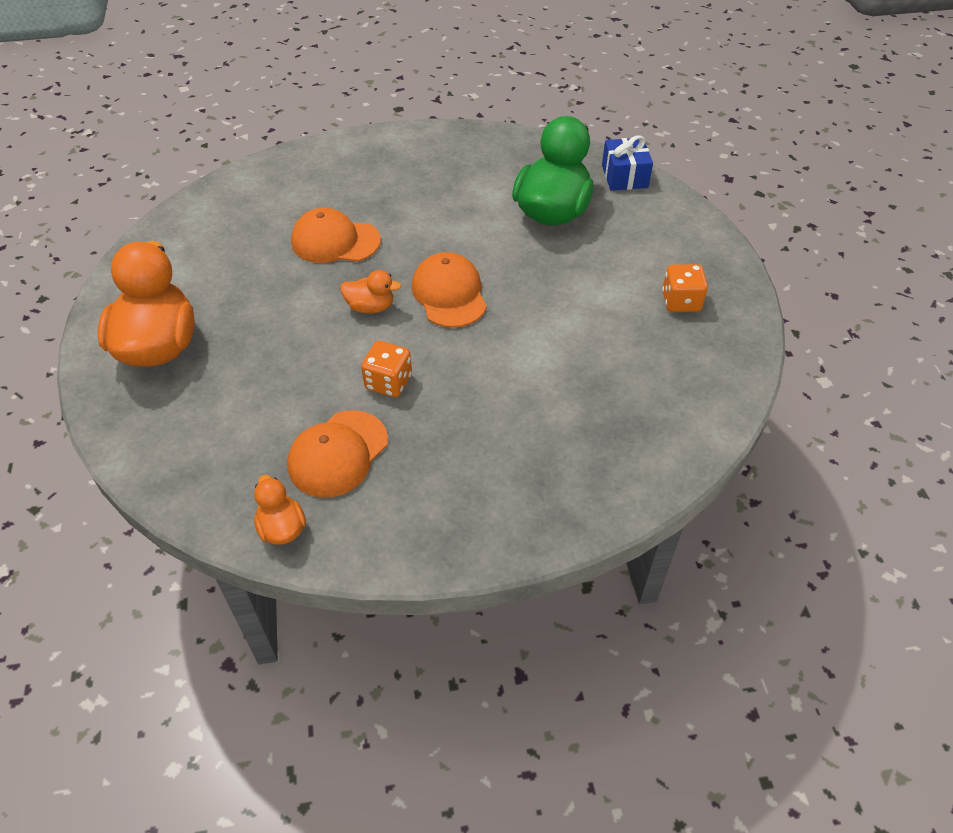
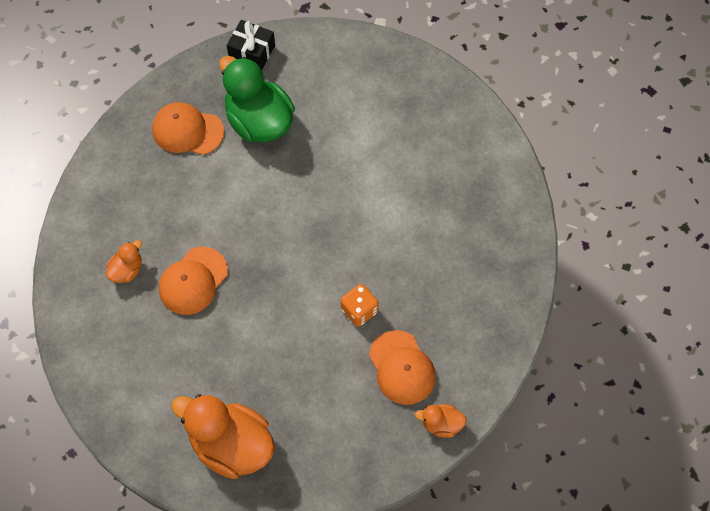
camera: 60 degrees left, 15 degrees up
(370, 307) = (280, 289): orange duck -> orange duck (126, 270)
(449, 294) = (300, 232): orange cap -> orange cap (187, 130)
(624, 176) = (252, 52): blue gift -> black gift
(681, 302) = (397, 99): orange dice -> none

